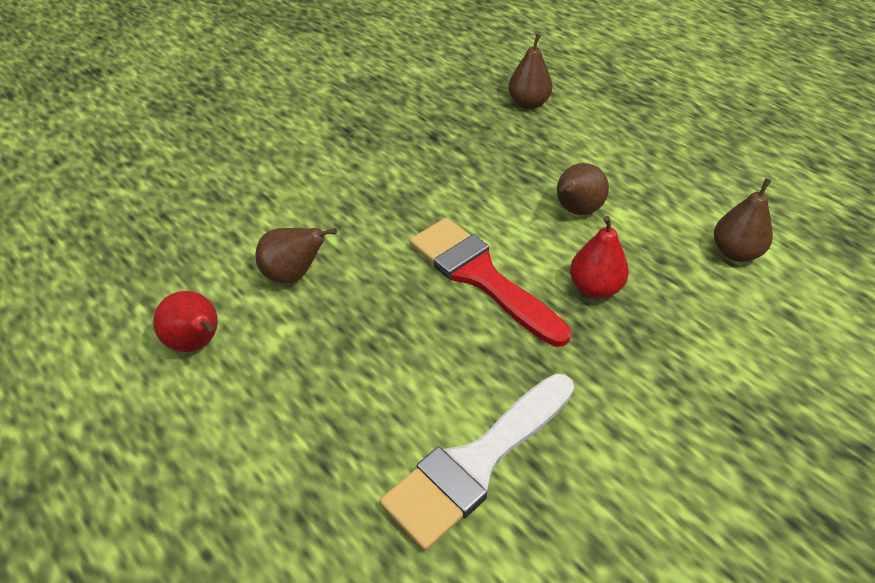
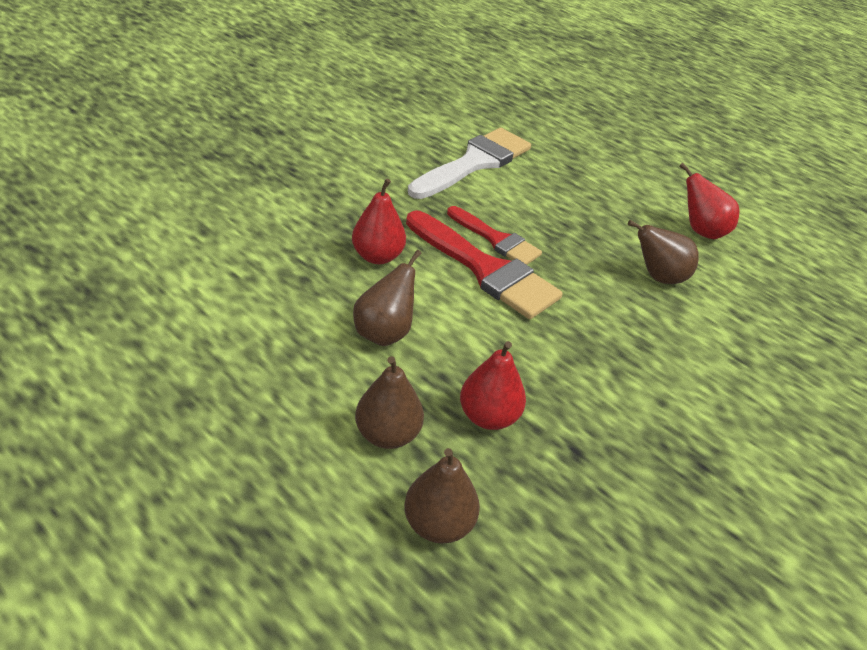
camera: 170 degrees right, 5 degrees down
(463, 316) = (496, 239): none -> red brush
(492, 154) = (488, 417): none -> red pear
(735, 252) = (222, 282): brown pear -> brown pear (387, 434)

